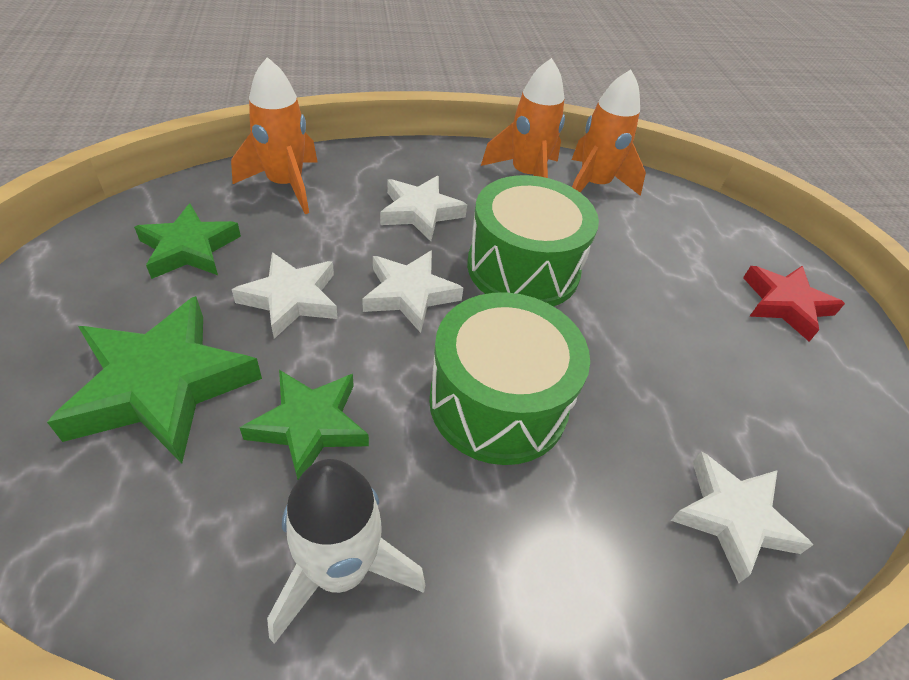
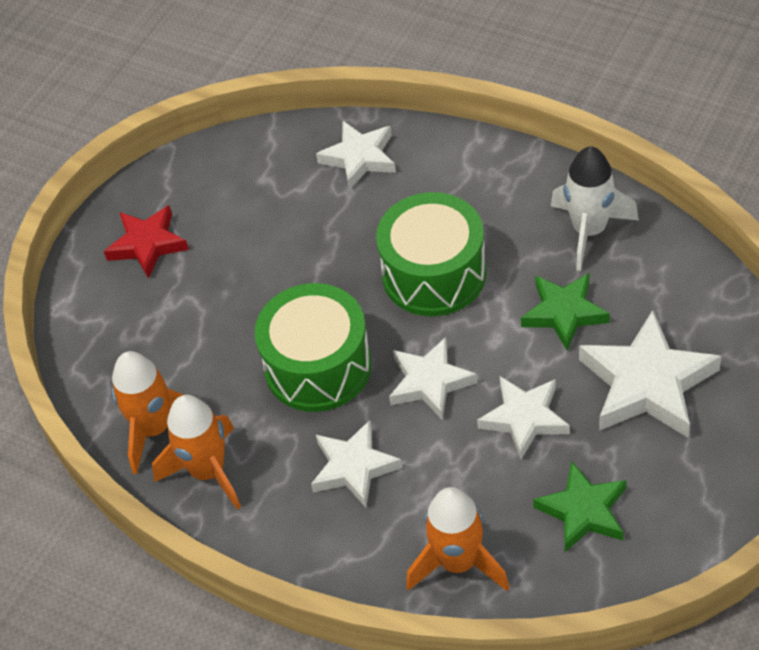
camera: 130 degrees left, 5 degrees up
(162, 385) = (647, 383): green star -> white star

